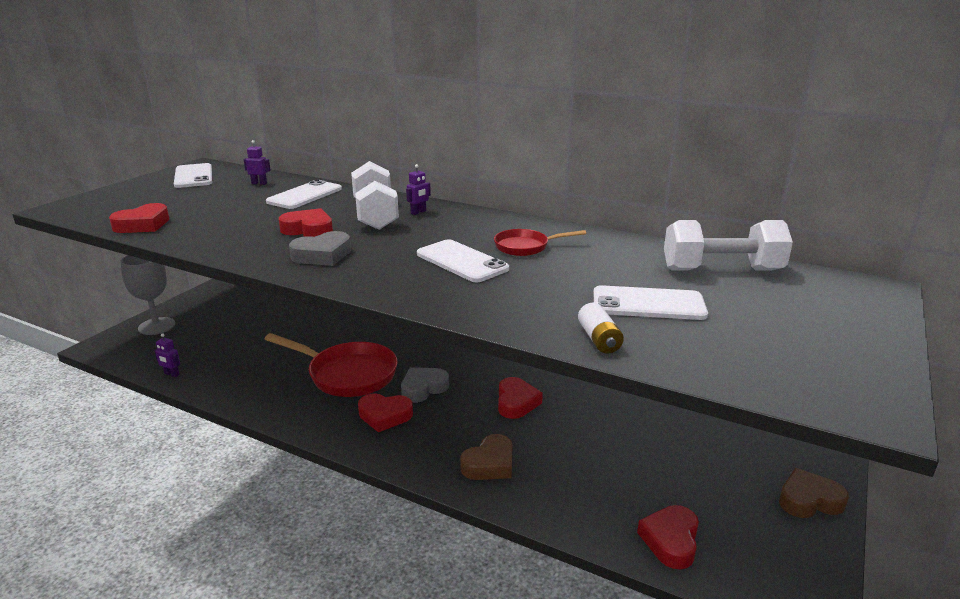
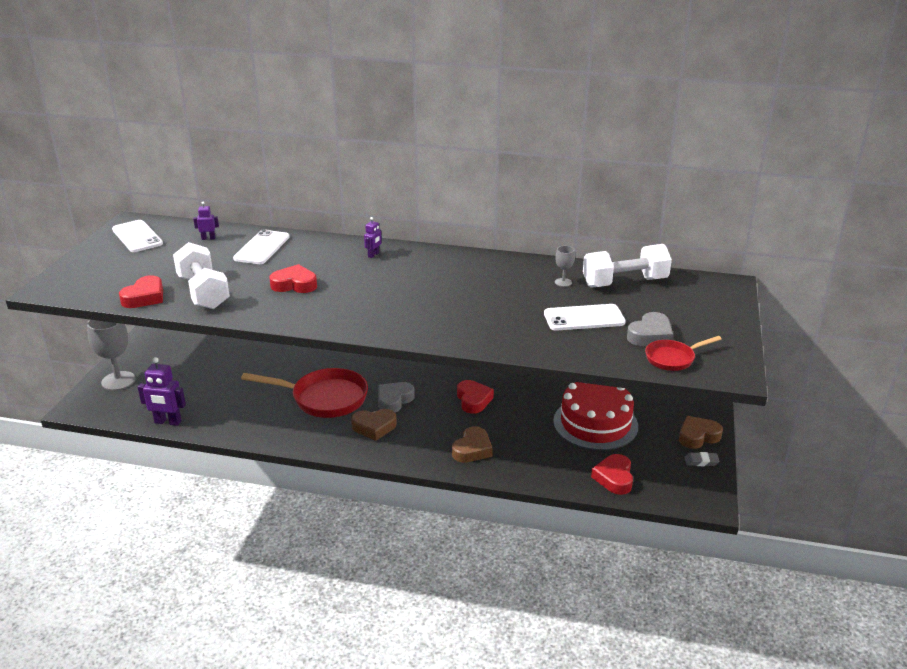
camera: 15 degrees left, 5 degrees up
(171, 374) = (167, 422): purple robot -> purple robot, size x1.84
(322, 255) = (325, 308): grey heart -> grey heart (650, 335)
(375, 215) = (339, 262): white dumbbell -> white dumbbell (203, 292)
(384, 416) = (374, 427): red heart -> brown heart
(462, 261) = (436, 299): white phone -> none
(525, 247) = (477, 279): red pan -> red pan (673, 358)
(599, 339) = (561, 350): white battery -> none
(636, 261) = (563, 282): none -> grey goblet
(664, 457) = (595, 423): none -> red cake
(809, 540) = (701, 461): none -> grey eraser

